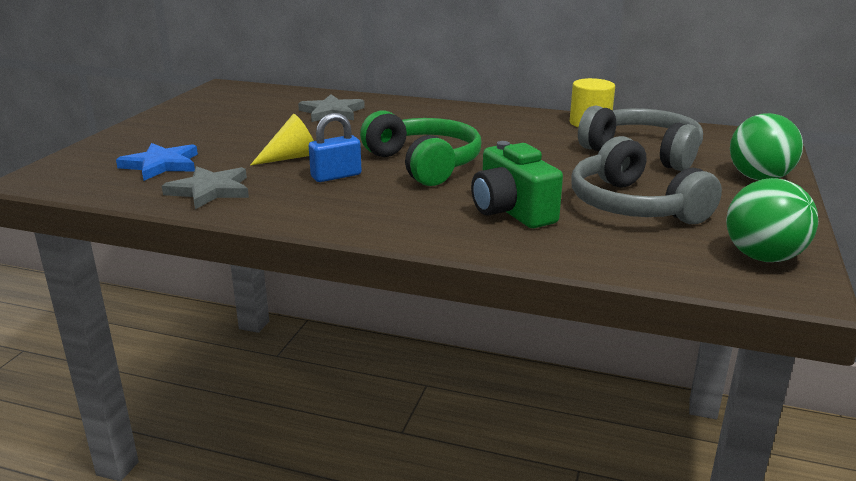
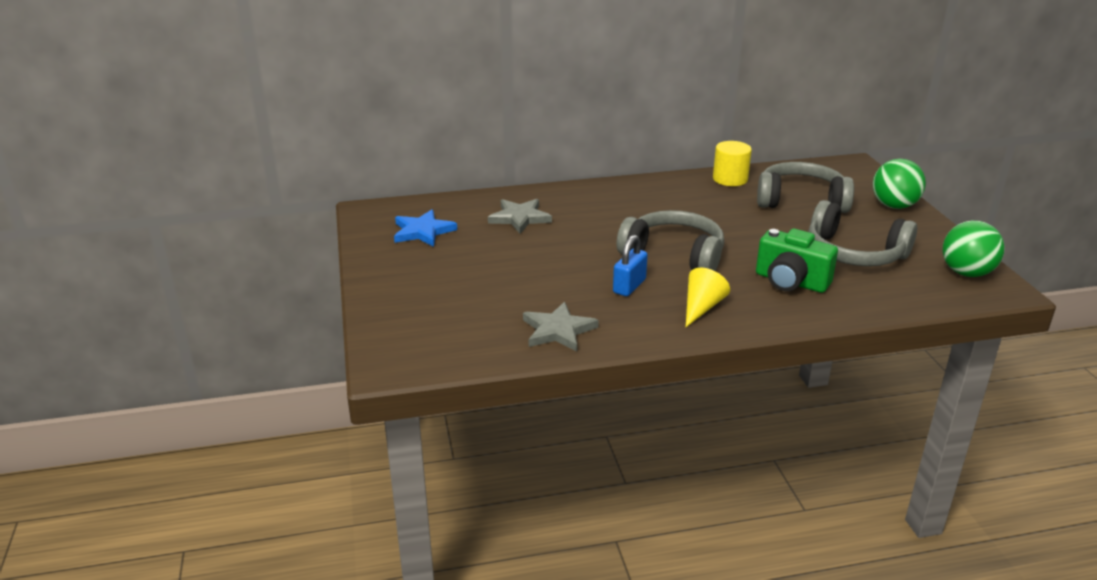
camera: 30 degrees left, 5 degrees up
(161, 165) = (472, 317): blue star -> blue star (423, 231)
(291, 157) = (566, 277): yellow cone -> yellow cone (701, 307)
(424, 164) = (674, 255): green headphones -> grey headphones

